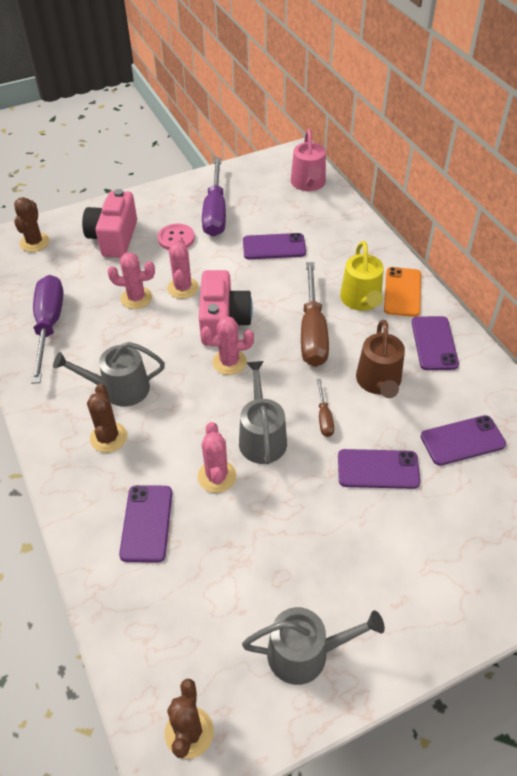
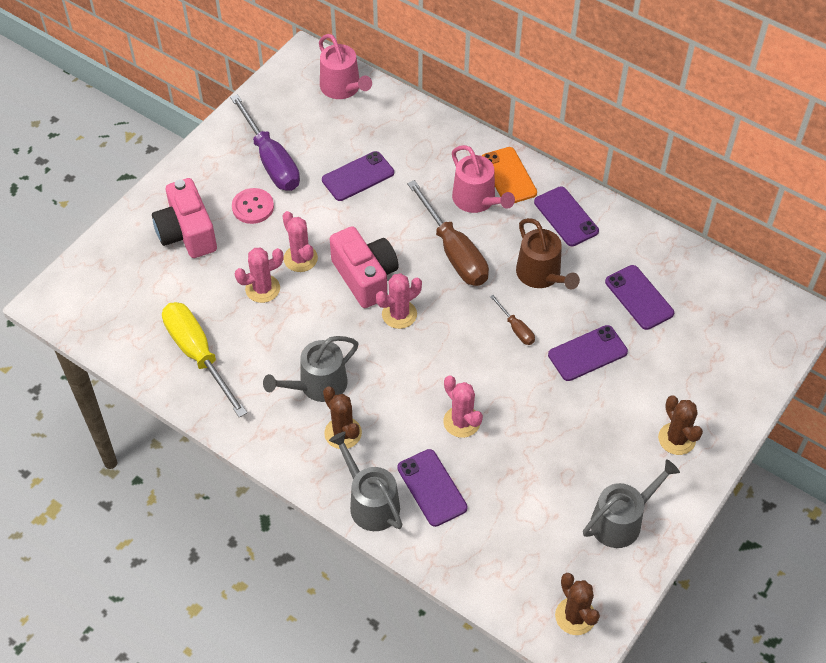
camera: 30 degrees left, 5 degrees up
(34, 242) = (105, 273): brown cactus -> brown cactus (676, 439)
(49, 325) = (198, 355): purple screwdriver -> yellow screwdriver
(261, 437) = (475, 370): grey watering can -> grey watering can (370, 503)
(361, 300) = (477, 200): yellow watering can -> pink watering can
(462, 440) = (639, 297): purple phone -> purple phone turned 75 degrees counterclockwise

